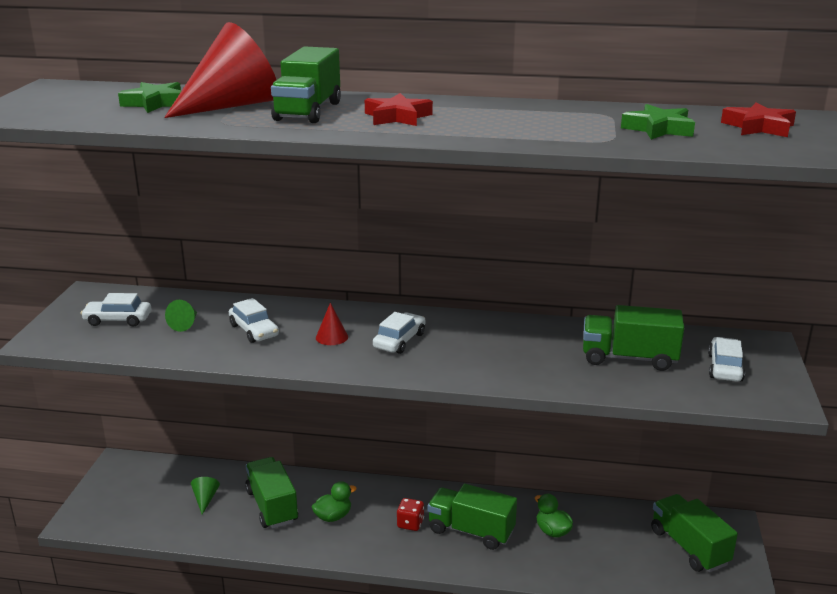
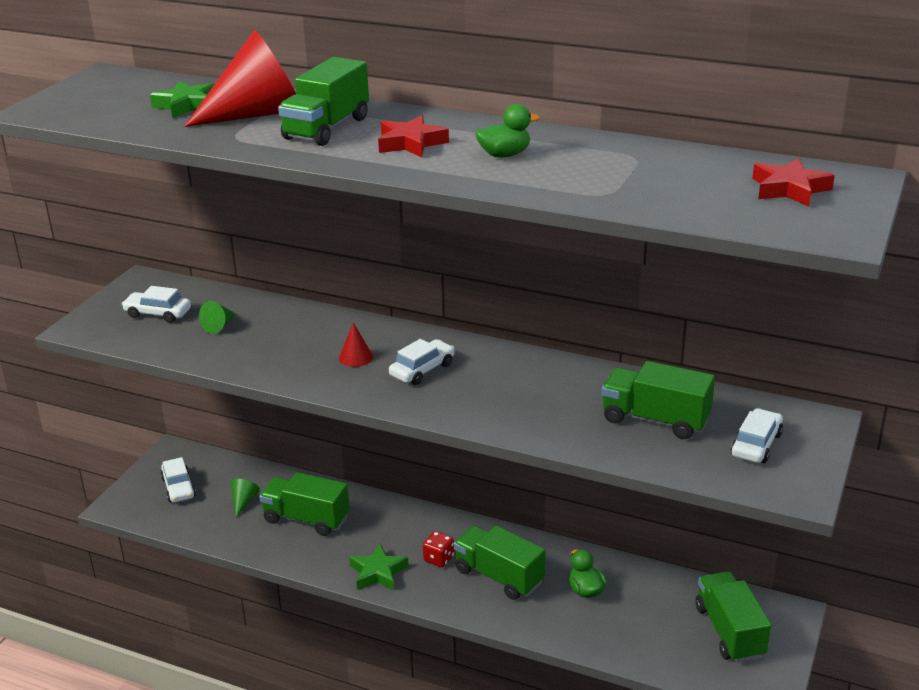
camera: 15 degrees right, 5 degrees up
(254, 330) = (282, 341): white car -> white car (178, 488)
(272, 506) = (306, 519): green truck -> green truck turned 60 degrees counterclockwise
(333, 516) = (363, 539): green duck -> green duck (504, 155)
(658, 129) = (673, 182): green star -> green star (378, 572)

